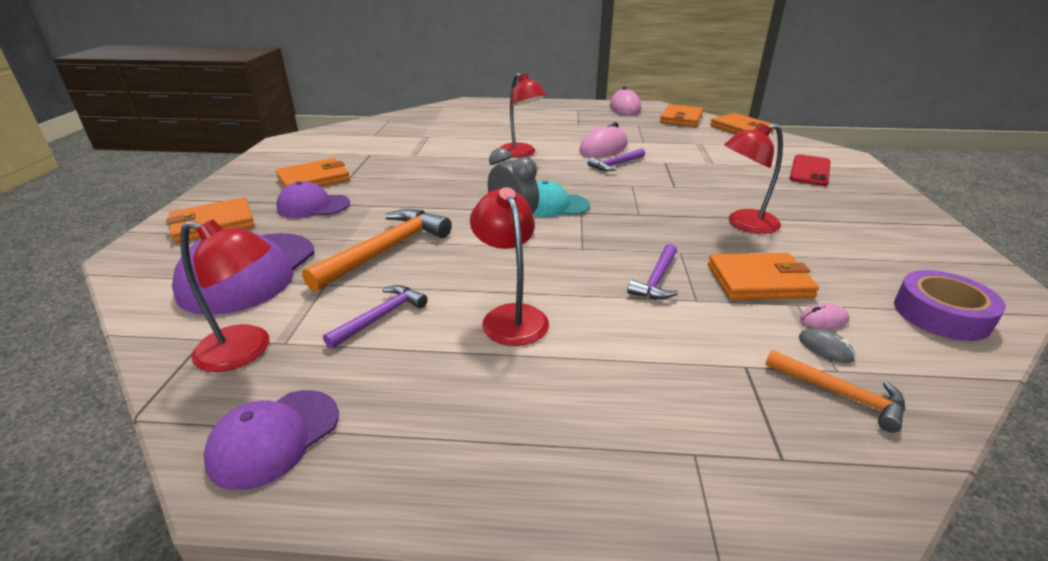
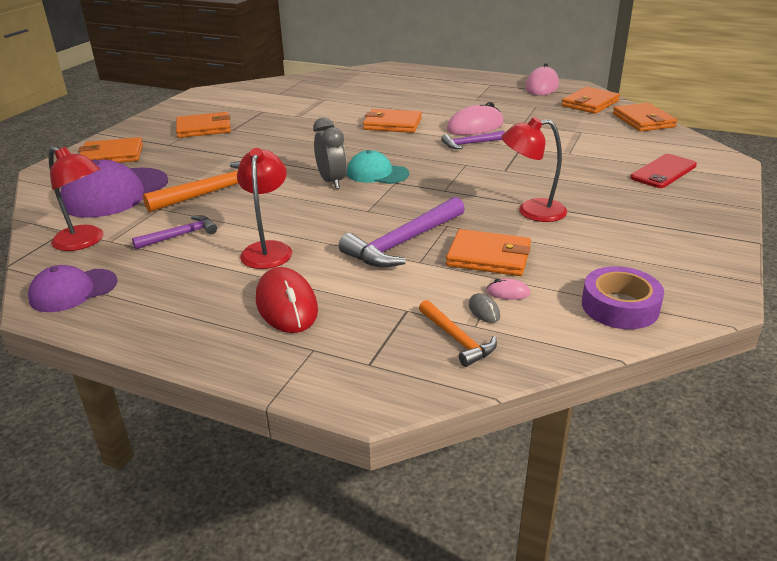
camera: 20 degrees right, 0 degrees up
(313, 206) = (189, 150): purple cap -> none
(521, 154) = (392, 124): red lamp -> orange wallet
(601, 392) = (286, 305): none -> red mouse
(656, 280) = (403, 243): purple hammer -> purple hammer, size x1.76

